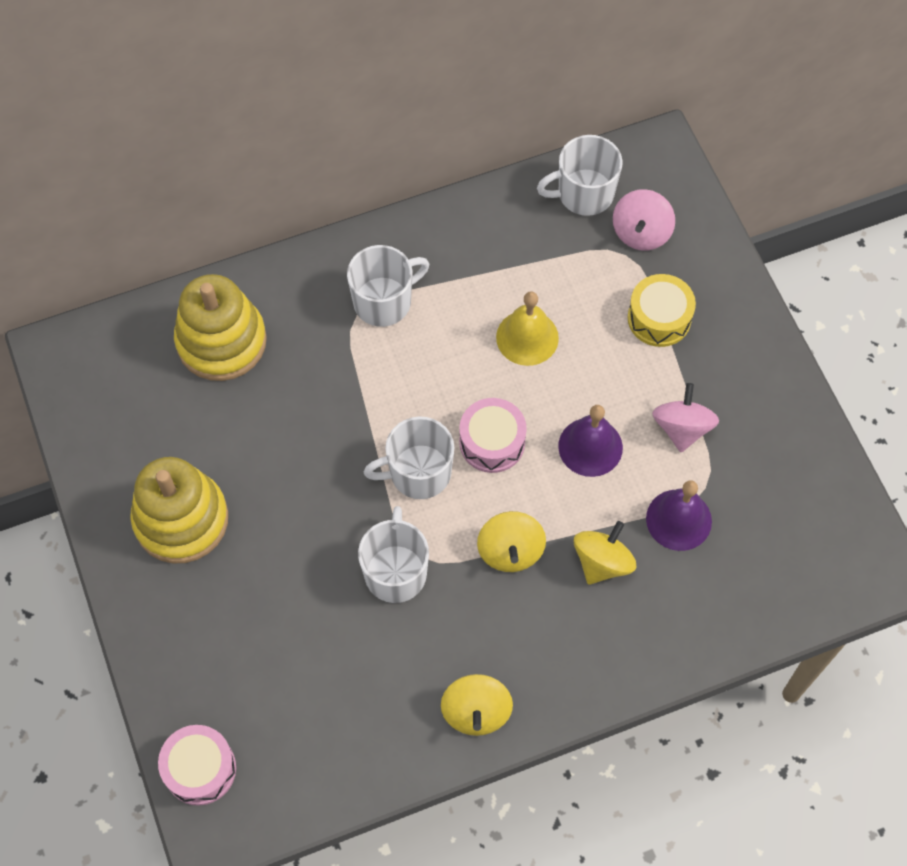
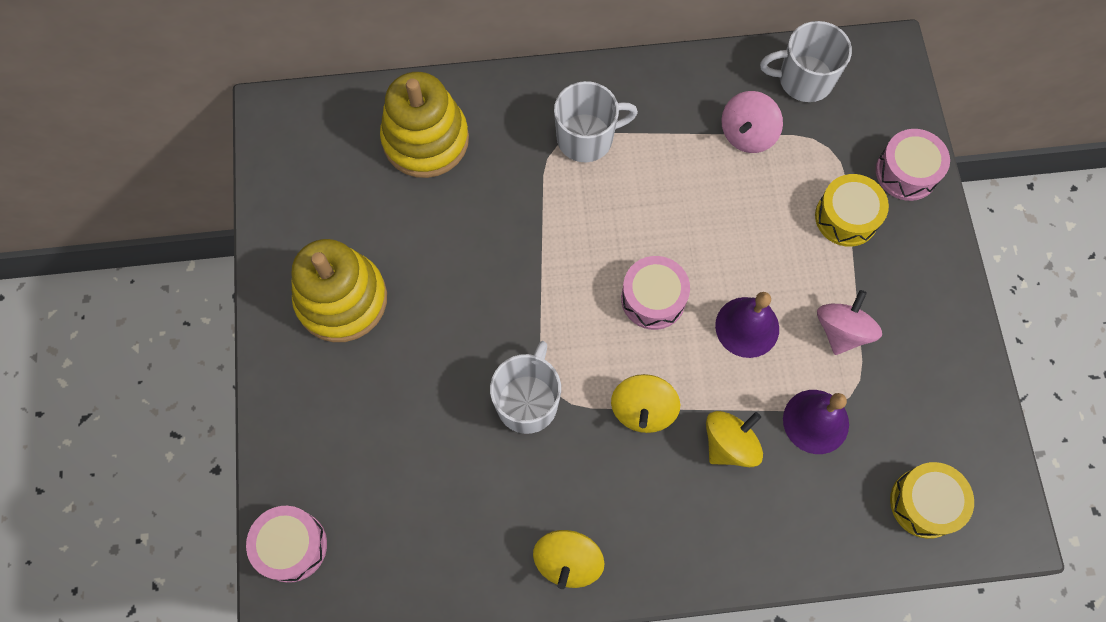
camera: 15 degrees right, 5 degrees up
(418, 473) = (575, 311): white mug -> none
(527, 337) = (713, 205): yellow bell -> none
(641, 232) = (850, 130): pink spinning top -> pink spinning top (747, 134)
(706, 261) = (906, 172): none -> pink drum
(799, 569) = (924, 503): none -> yellow drum

